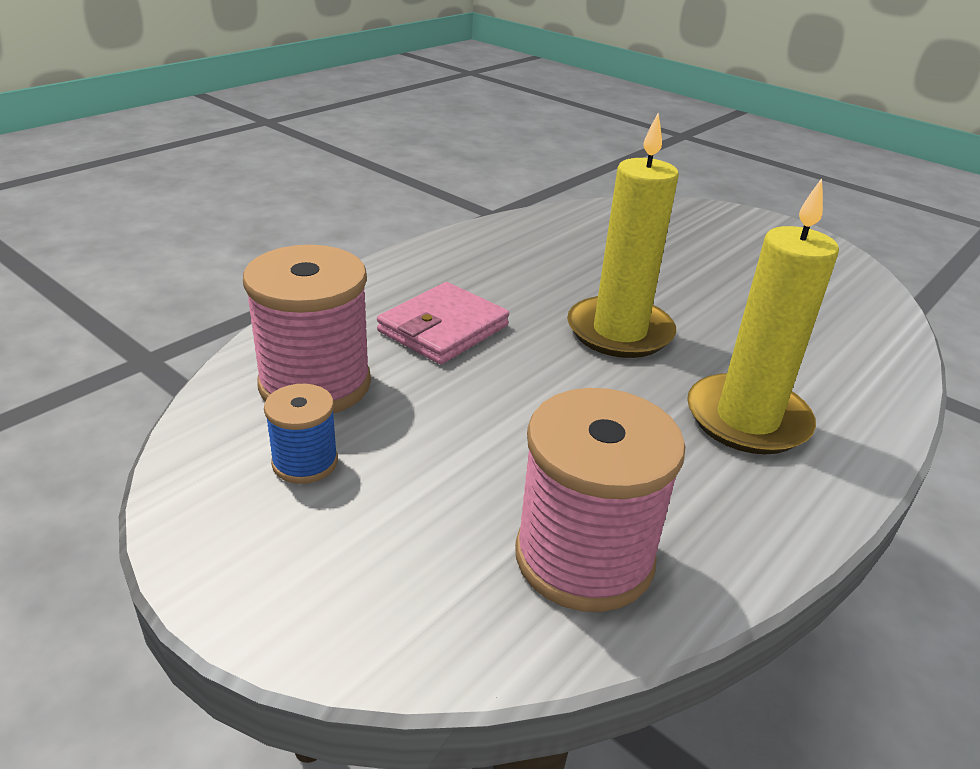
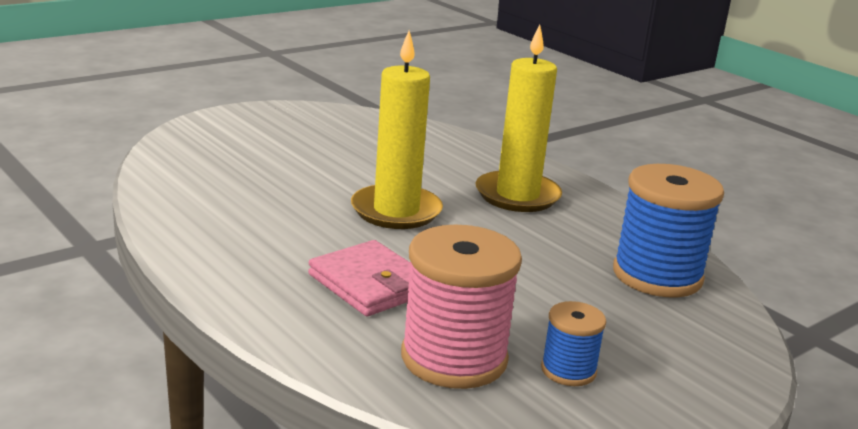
camera: 80 degrees left, 10 degrees down
(584, 557) = (657, 276): pink spool -> blue spool

